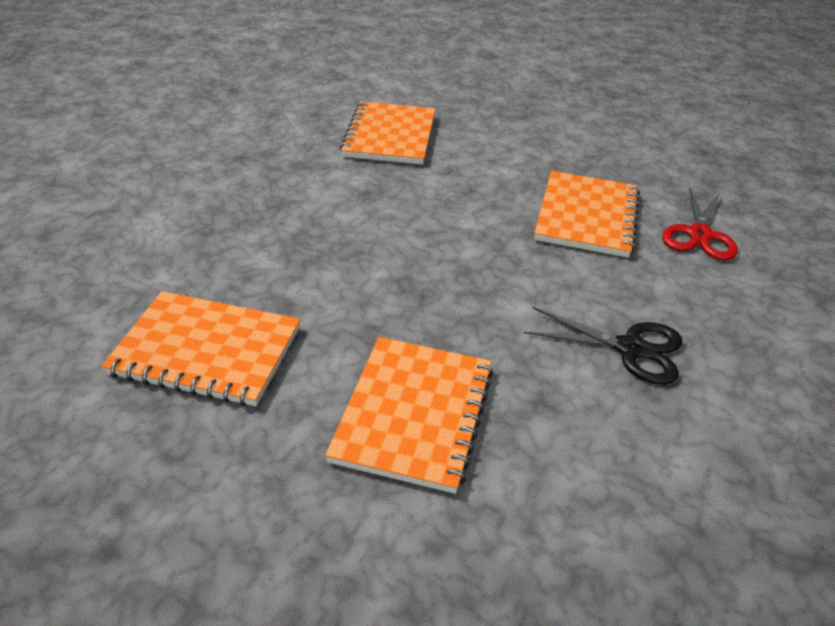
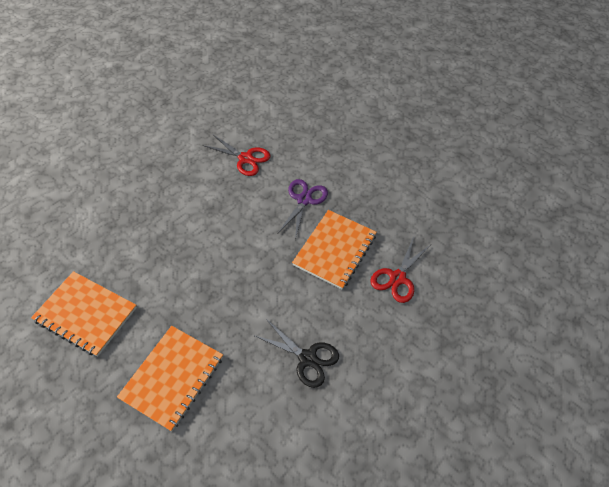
camera: 15 degrees right, 15 degrees up
(390, 136) = (245, 158): orange notebook -> red scissors
(505, 169) = (304, 200): none -> purple scissors

